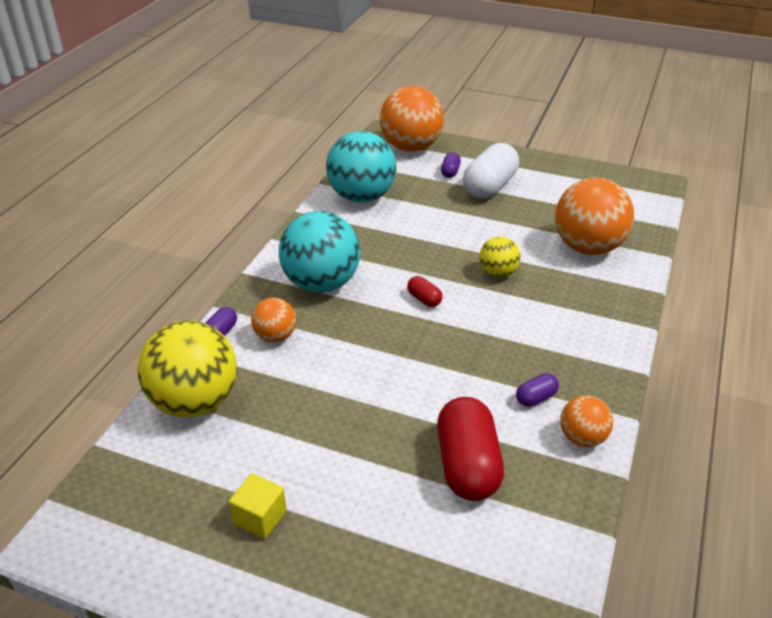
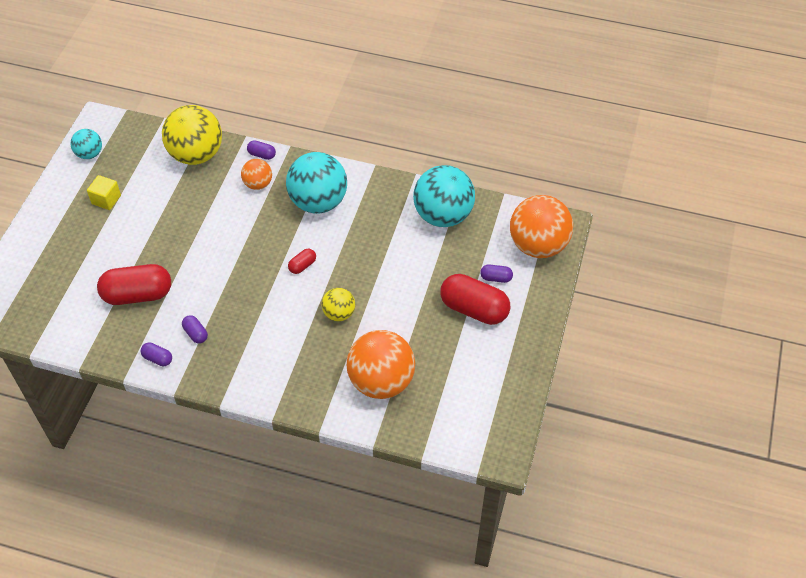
camera: 85 degrees right, 15 degrees up
(139, 550) = (89, 154): none -> turquoise ball
(489, 187) = (474, 309): white capsule -> red capsule
(582, 438) = (158, 358): orange ball -> purple capsule

